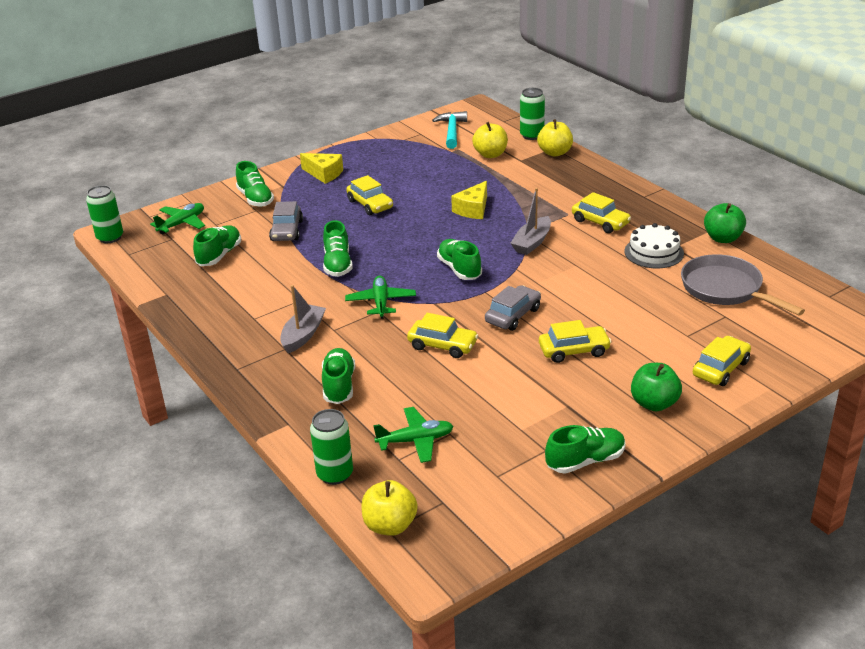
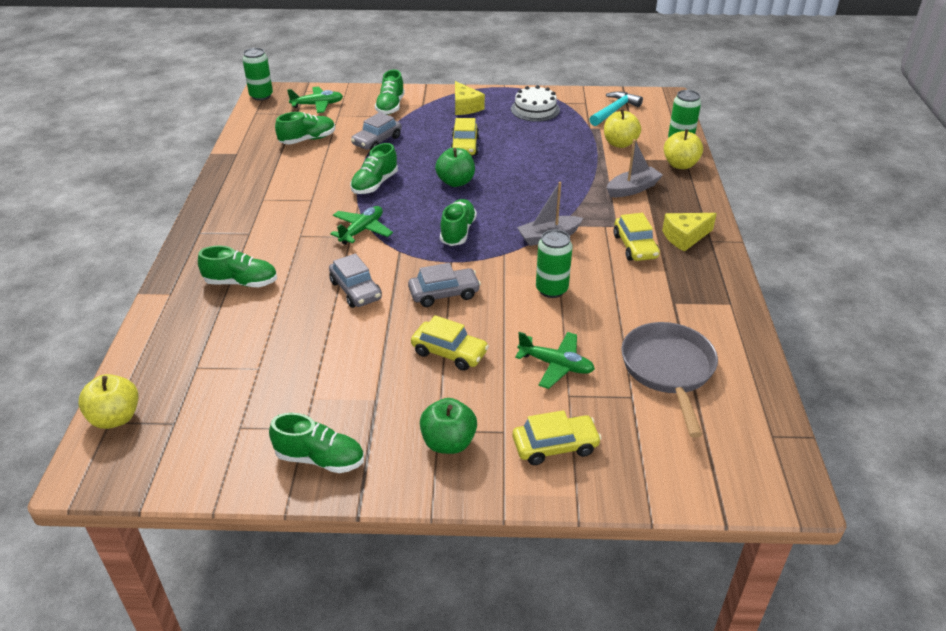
camera: 35 degrees right, 5 degrees up
(303, 335) = (274, 229): grey boat -> grey boat (633, 189)
(335, 474) = (141, 352): green can -> green can (551, 289)
(339, 386) = (241, 282): green shoe -> green shoe turned 60 degrees clockwise
(416, 441) = (227, 359): green plane -> green plane (556, 365)
(442, 345) = (356, 290): yellow car -> grey car
(473, 209) = (539, 185): yellow cheese -> yellow cheese (685, 237)
(654, 252) = (647, 298): white cake -> white cake (535, 109)
(722, 238) = (735, 318): green apple -> green apple (456, 182)

